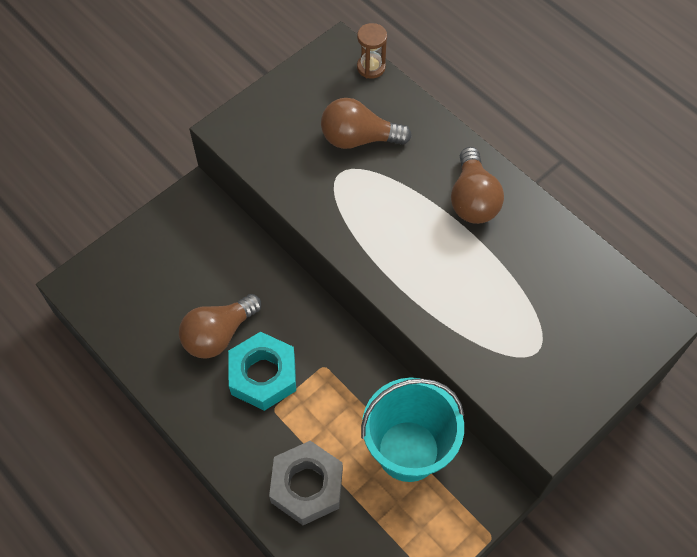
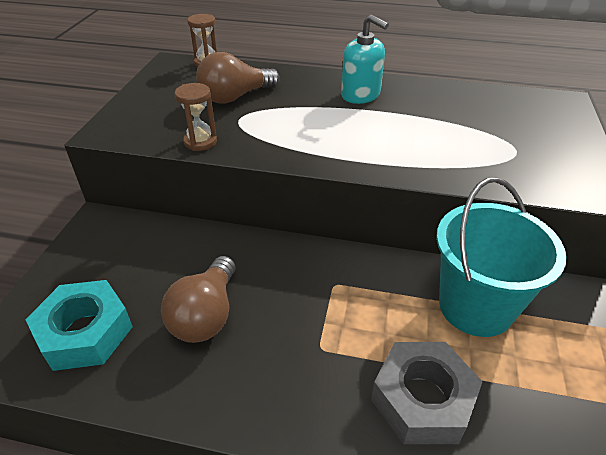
camera: 35 degrees left, 20 degrees down
(263, 375) = (283, 324): turquoise nut -> turquoise nut (85, 332)
(289, 186) = (200, 142): none -> brown hourglass
(473, 199) = (360, 95): brown light bulb -> turquoise soap dispenser

